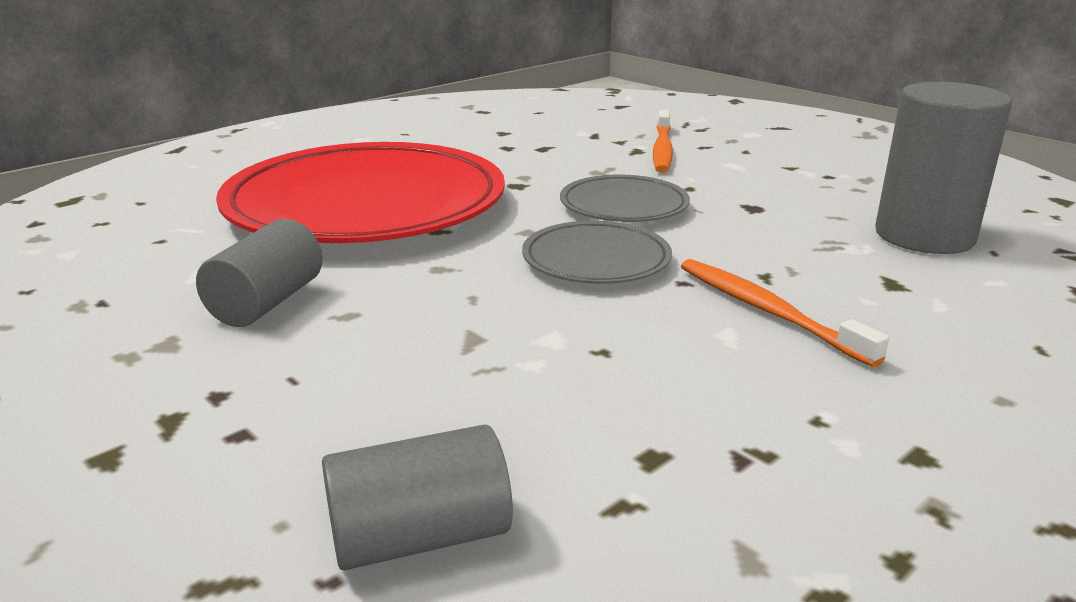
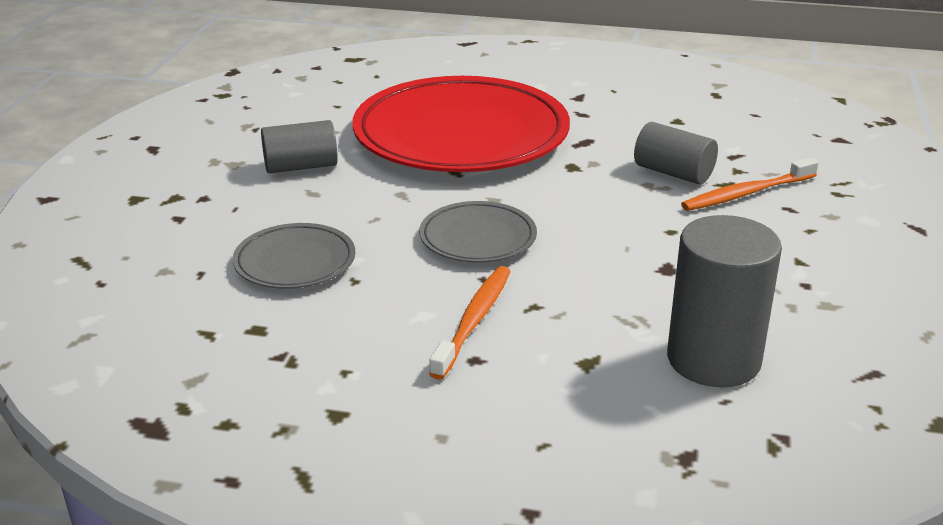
camera: 55 degrees right, 5 degrees up
(420, 537) = (142, 291): grey cylinder -> grey cylinder (673, 173)
(624, 206) = (590, 217): grey plate -> grey plate (295, 262)

